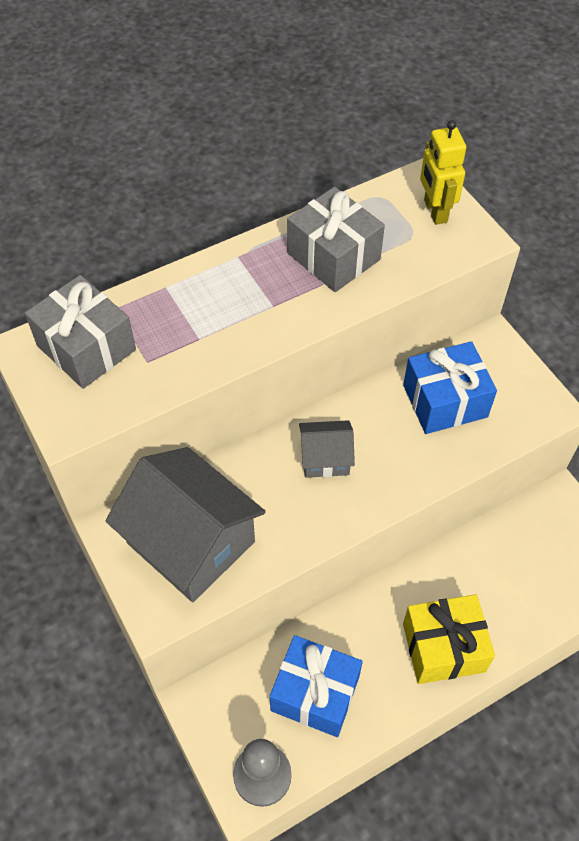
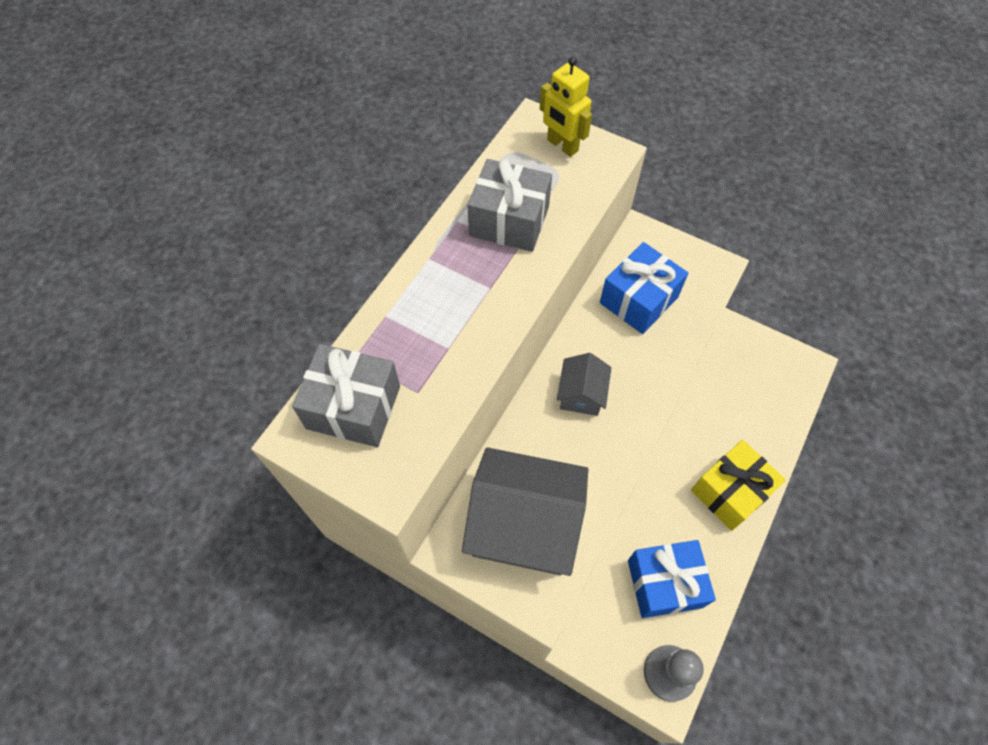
camera: 30 degrees left, 5 degrees up
(325, 458) = (581, 394): grey house -> grey house turned 45 degrees counterclockwise

